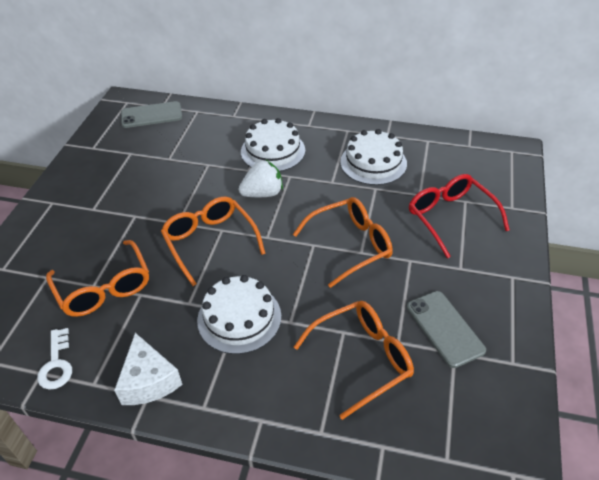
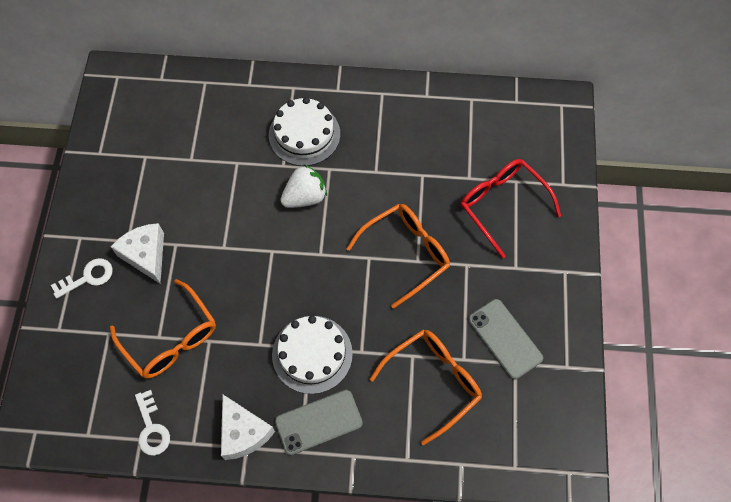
camera: 10 degrees left, 20 degrees up
(46, 232) = (88, 277): none -> white key
(105, 221) = (146, 255): none -> white cheese
(151, 115) = (153, 94): grey phone -> grey phone (318, 422)
(210, 242) = (264, 268): orange glasses -> none
(373, 163) = (416, 139): white cake -> none

